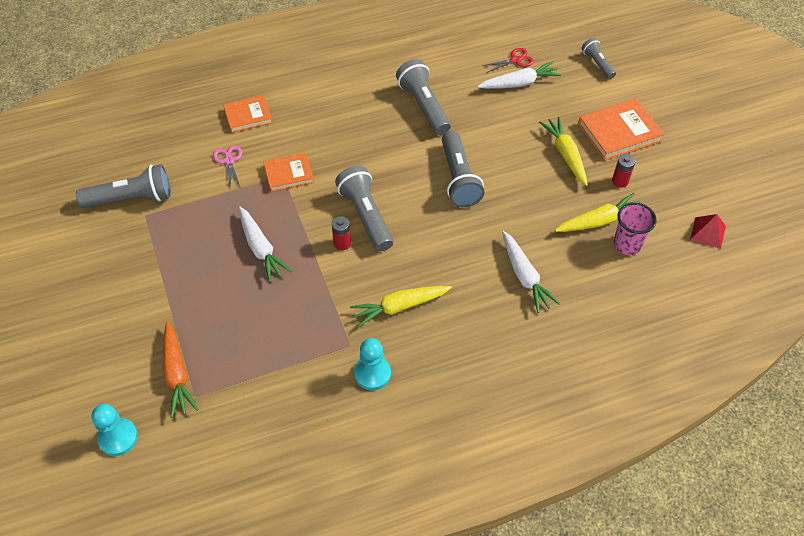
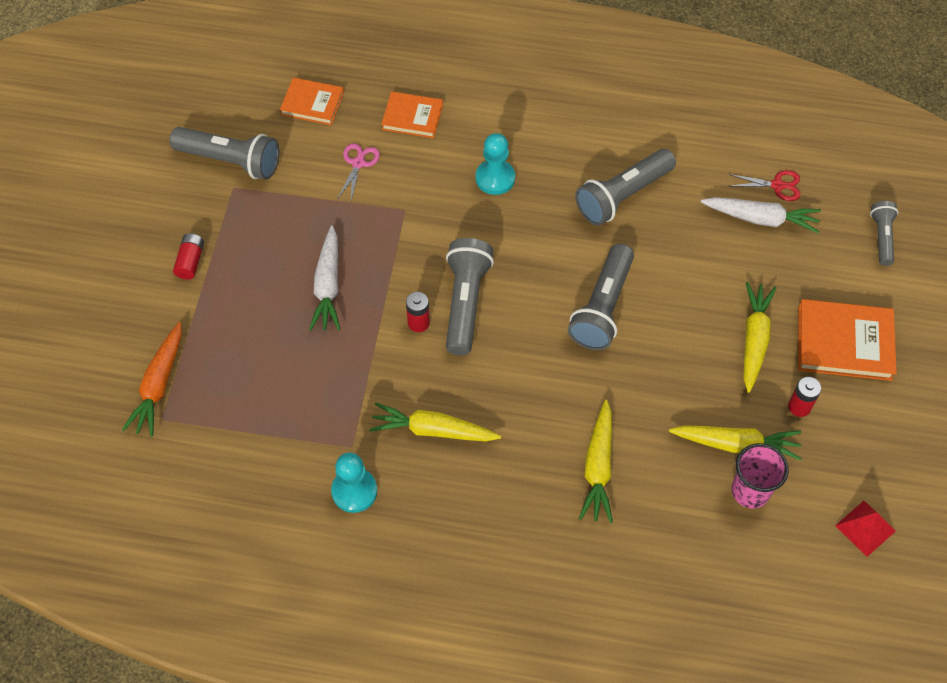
camera: 30 degrees right, 5 degrees up
(118, 437) = (64, 423): turquoise pawn -> turquoise pawn (495, 178)
(145, 278) = (191, 261): none -> red battery
(288, 174) = (412, 210): orange book -> orange book (312, 104)
(424, 106) = (622, 196): grey flashlight -> grey flashlight turned 135 degrees counterclockwise
(525, 276) = (598, 467): white carrot -> yellow carrot

